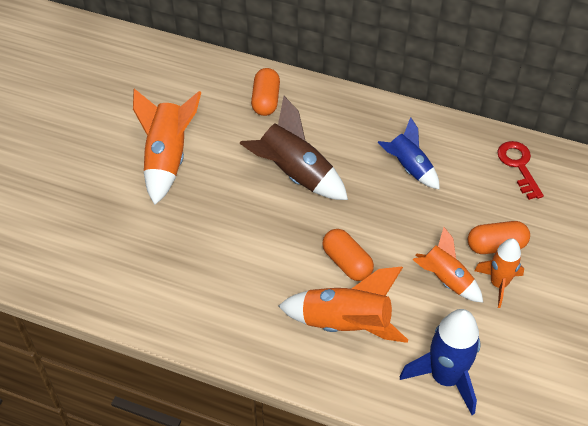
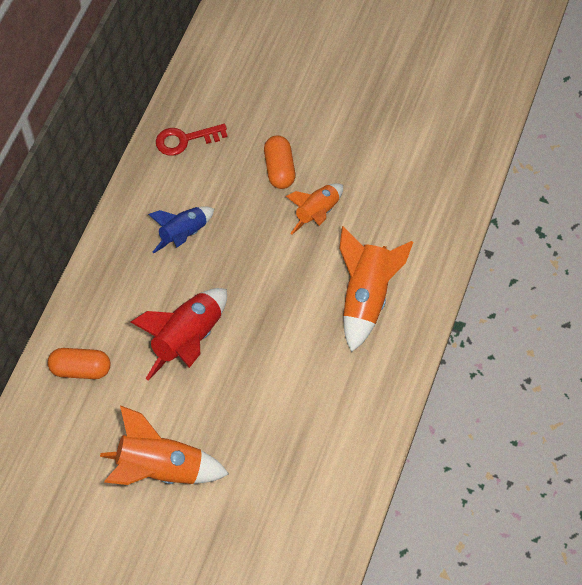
camera: 90 degrees left, 10 degrees up
(295, 174) = (188, 339): brown rocket -> red rocket
(347, 262) = (298, 293): orange capsule -> none
(445, 377) = (416, 221): blue rocket -> none
(498, 284) = (321, 172): orange rocket -> none

